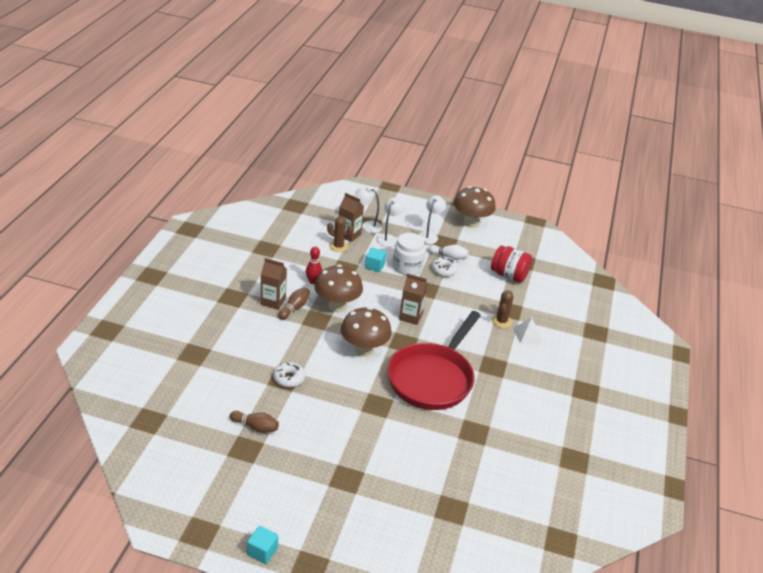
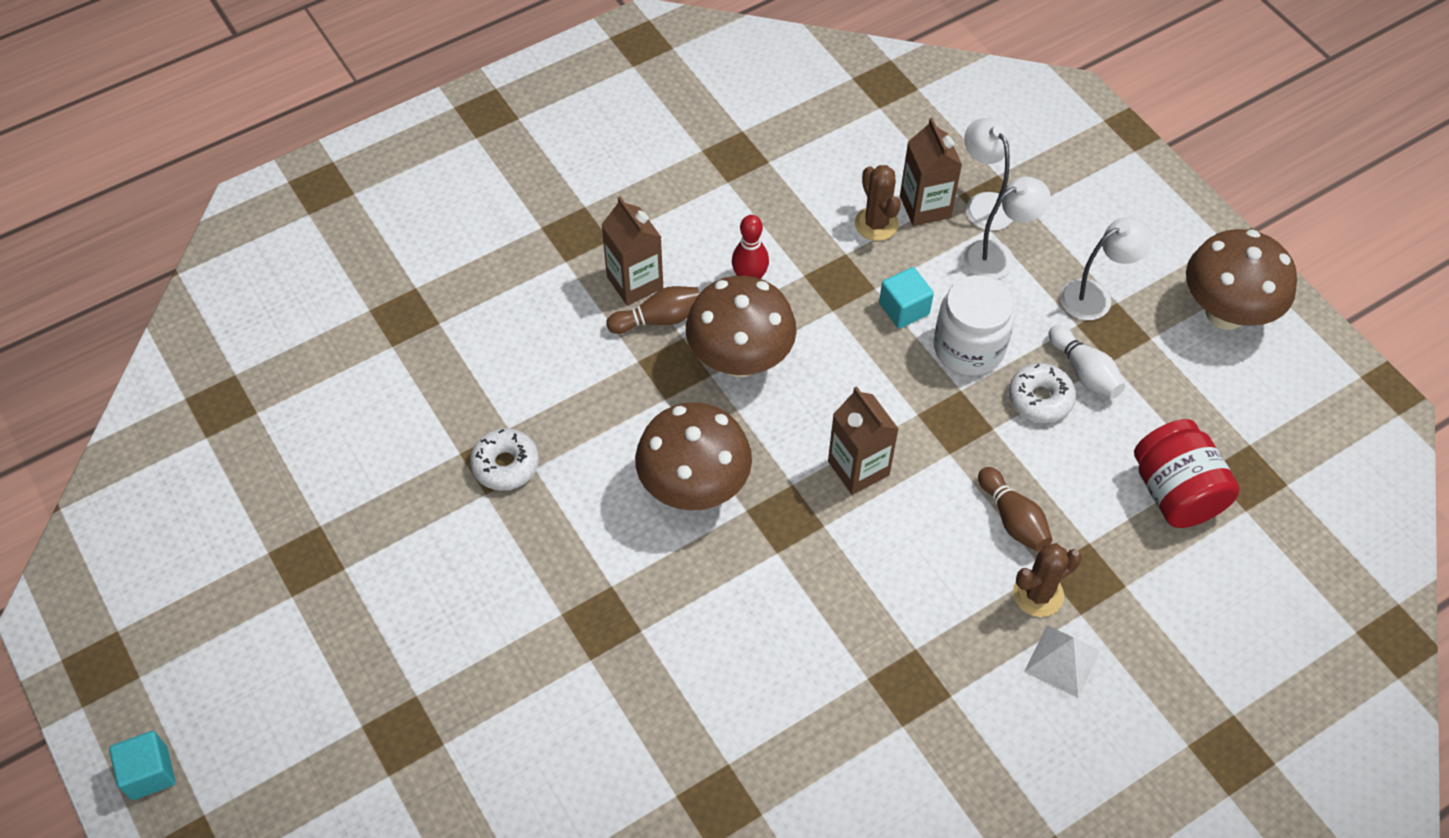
camera: 45 degrees right, 20 degrees up
(255, 427) = (361, 528): brown bowling pin -> brown bowling pin (1013, 519)
(432, 378) = (759, 634): red pan -> none

